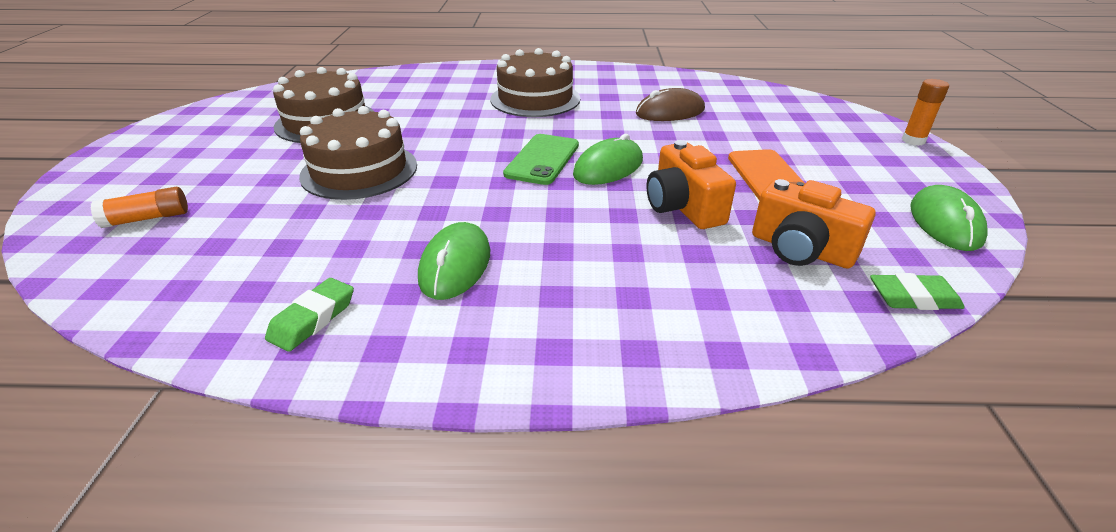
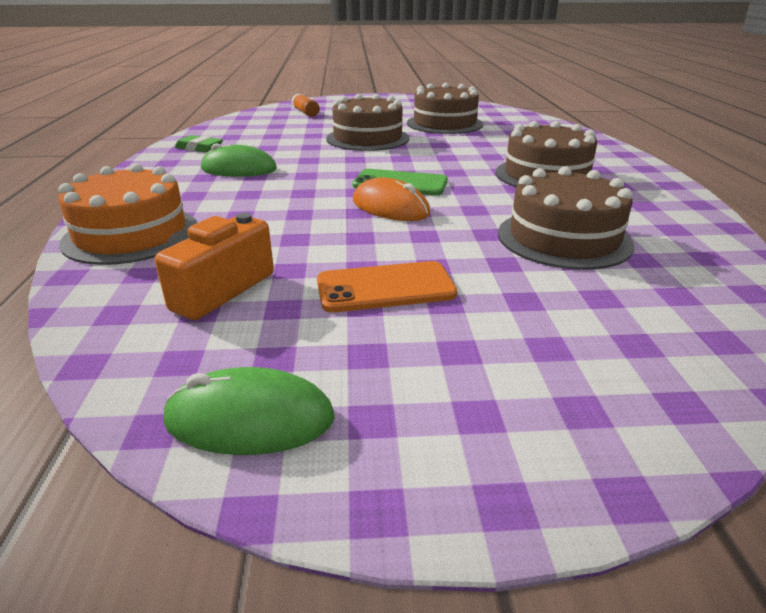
camera: 85 degrees right, 5 degrees down
(608, 167) = (390, 207): green mouse -> orange mouse
(670, 112) = (563, 238): brown mouse -> brown cake
(683, 207) = (310, 237): orange camera -> none
(694, 326) = (131, 234): none -> orange cake
(913, 140) = (597, 477): orange glue stick -> none
(913, 298) = (101, 343): green eraser -> none

